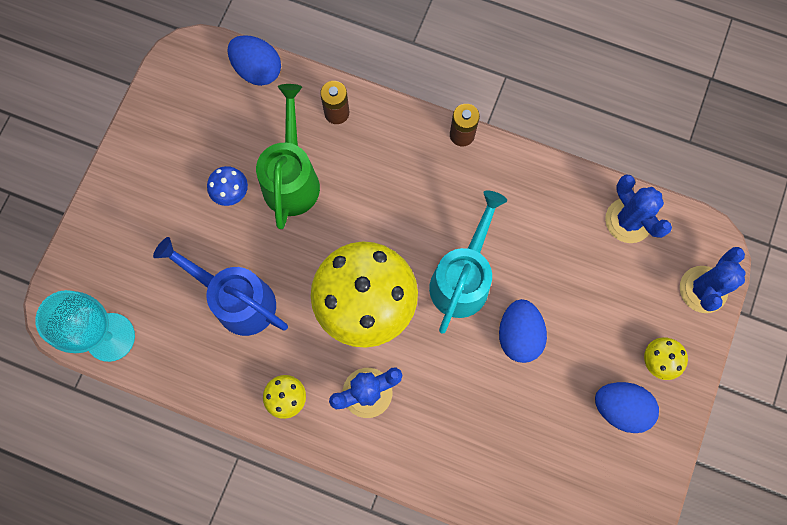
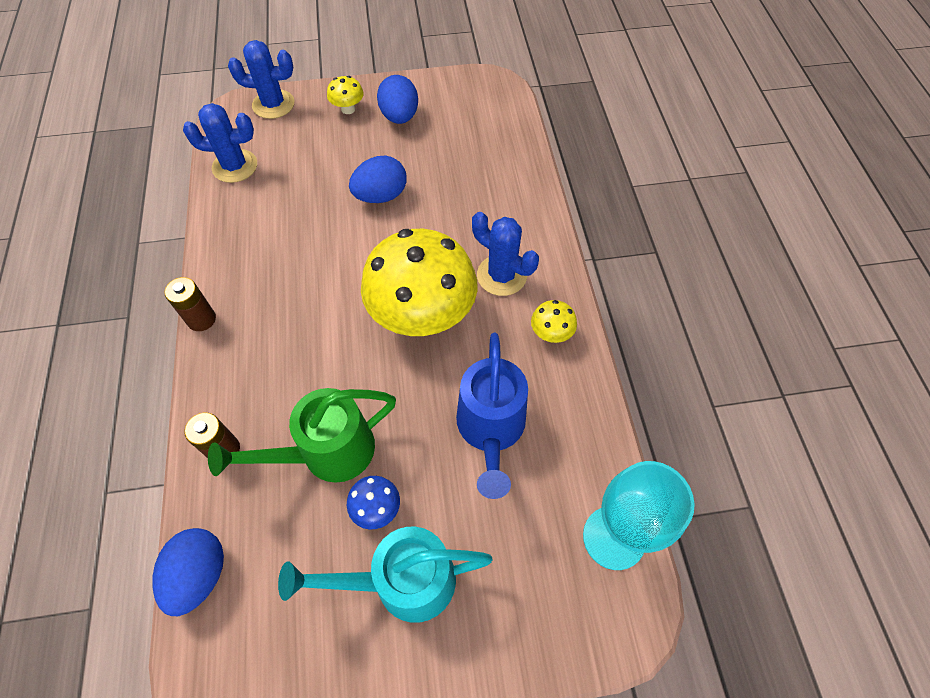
camera: 120 degrees left, 15 degrees down
(463, 278) = (353, 254): turquoise watering can -> turquoise watering can (401, 581)
(628, 220) = (235, 166): blue cactus -> blue cactus turned 60 degrees clockwise

